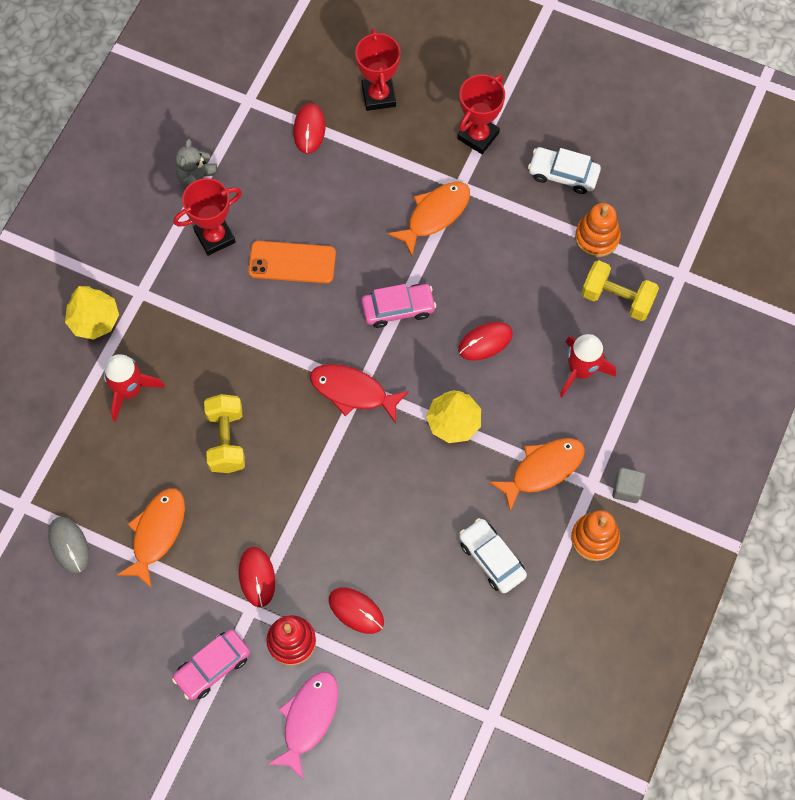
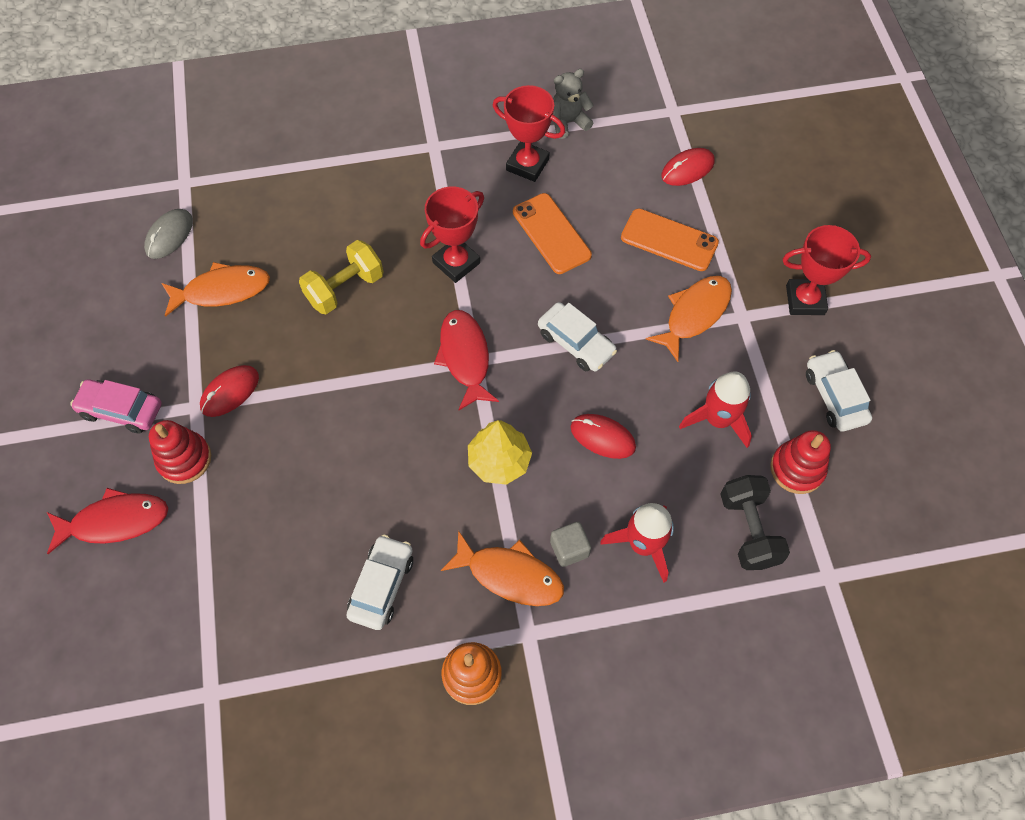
camera: 55 degrees right, 5 degrees down
(94, 320) = (384, 131): yellow tree -> none
(129, 390) = (339, 192): red rocket -> red rocket (717, 419)
(308, 719) = (115, 521): pink fish -> red fish
(356, 611) = (248, 495): red mouse -> none
(361, 187) = (669, 240): none -> orange phone
(378, 96) = (768, 199): red trophy -> red trophy (456, 263)
(398, 309) = (576, 343): pink car -> white car
(435, 215) = (694, 314): orange fish -> orange fish turned 60 degrees counterclockwise
(597, 237) = (797, 469): orange stacking toy -> red stacking toy
(617, 298) = (748, 530): yellow dumbbell -> black dumbbell
(626, 489) = (549, 673): grey cube -> grey cube (569, 549)

